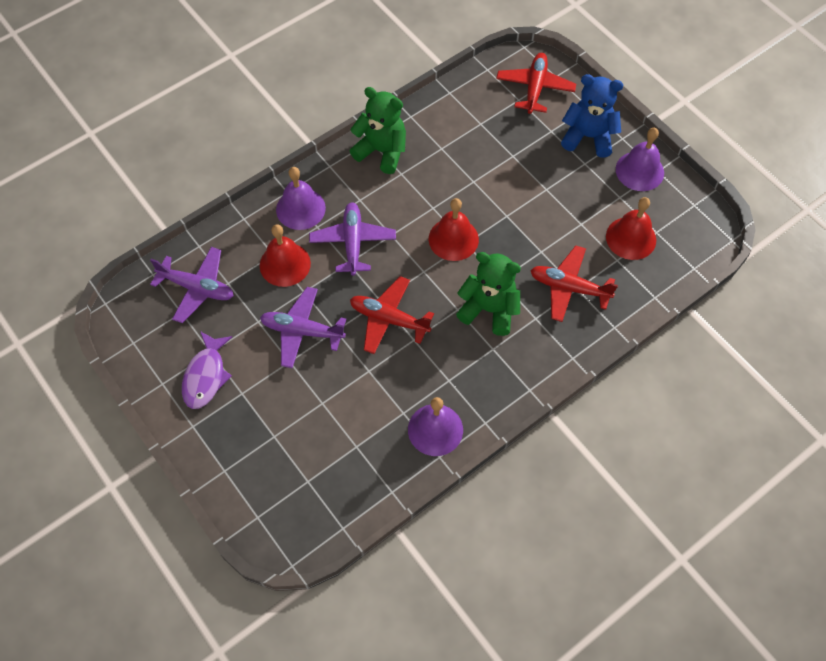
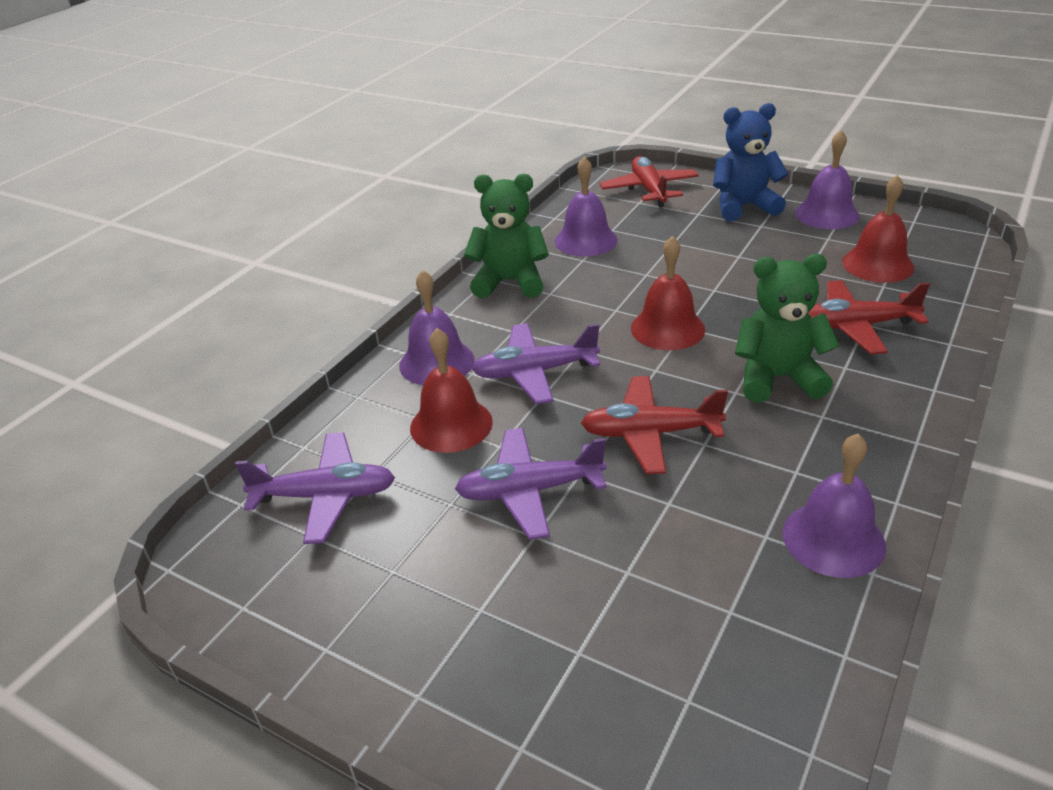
camera: 20 degrees left, 25 degrees down
(206, 376) = (402, 608): purple fish -> none
(353, 242) = (535, 372): purple plane -> purple plane turned 75 degrees counterclockwise
(455, 128) = (586, 240): none -> purple bell

